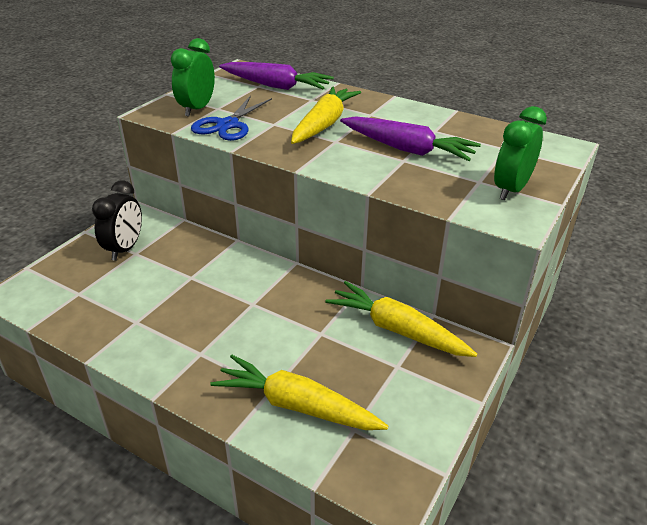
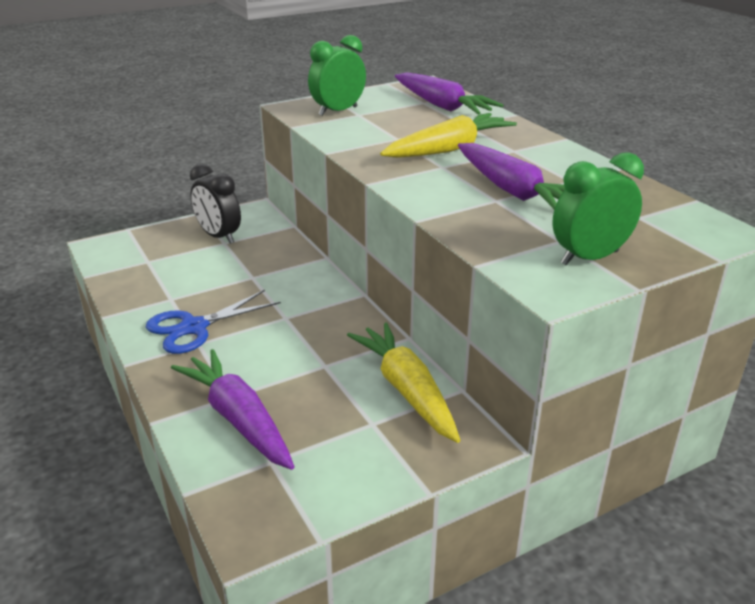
camera: 30 degrees right, 5 degrees down
(125, 249) = (219, 236): black clock -> black clock turned 90 degrees clockwise
(227, 125) = (350, 130): blue scissors -> blue scissors (194, 327)
(296, 405) = (238, 419): yellow carrot -> purple carrot

